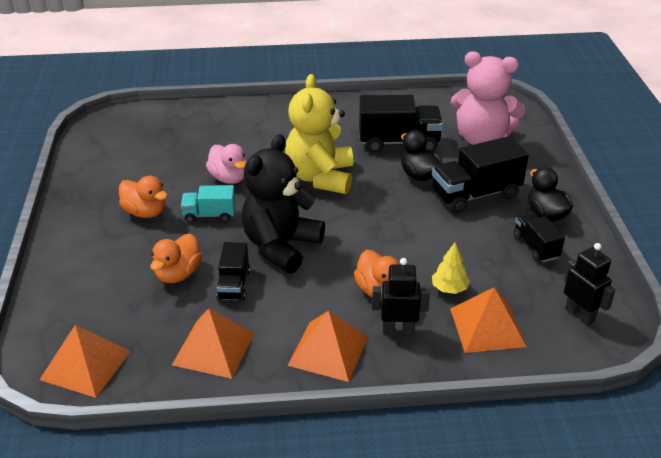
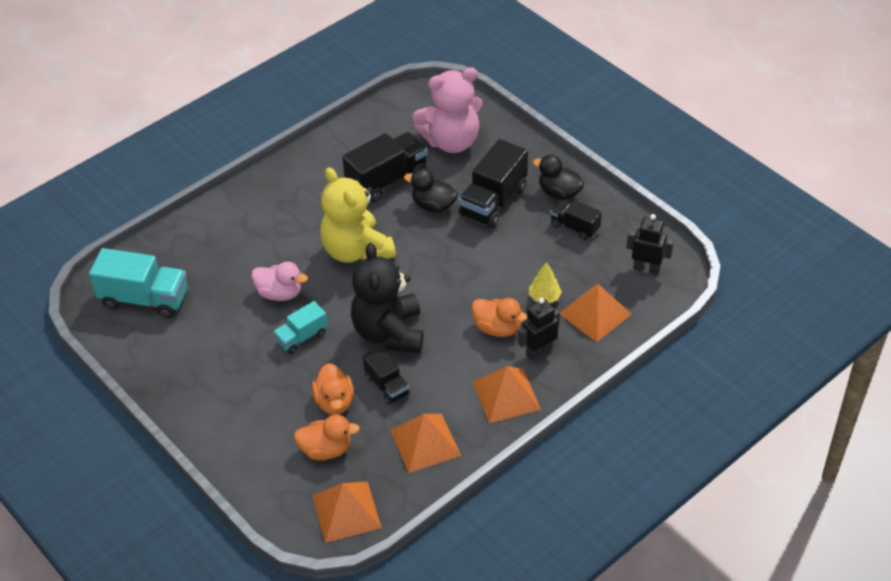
camera: 35 degrees left, 10 degrees up
(133, 137) = (144, 299): none -> turquoise truck
(145, 212) = (244, 365): orange duck -> orange duck (326, 450)

